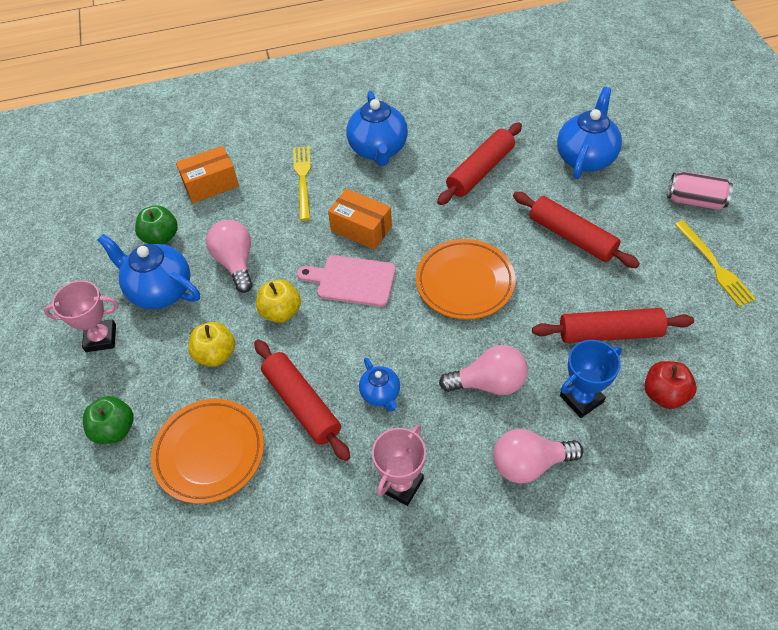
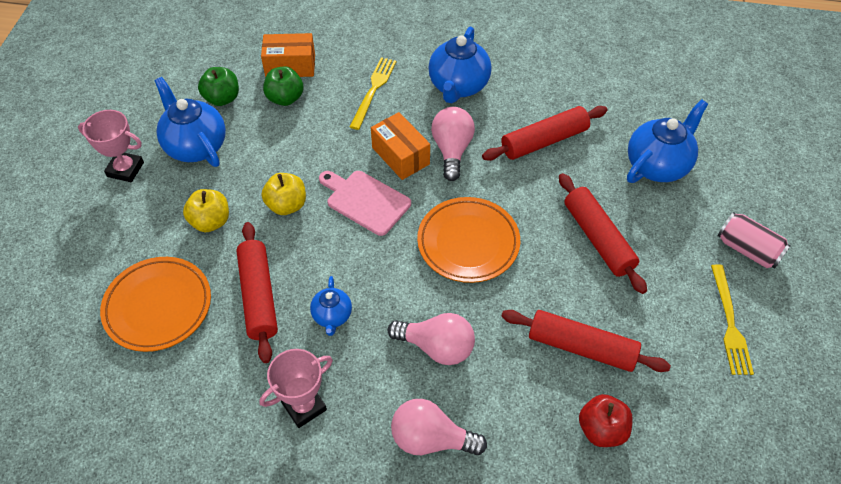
camera: 20 degrees right, 0 degrees up
(114, 429) = (94, 253): green apple -> green apple (285, 98)
(235, 262) = (273, 145): pink light bulb -> pink light bulb (452, 150)
(581, 399) = (516, 399): blue trophy -> none

